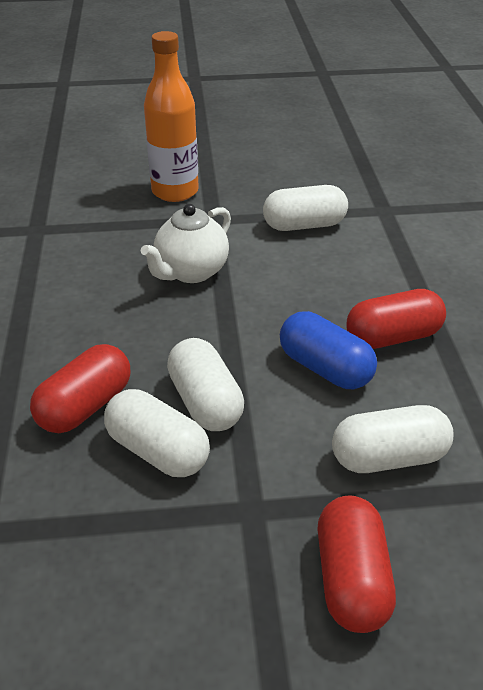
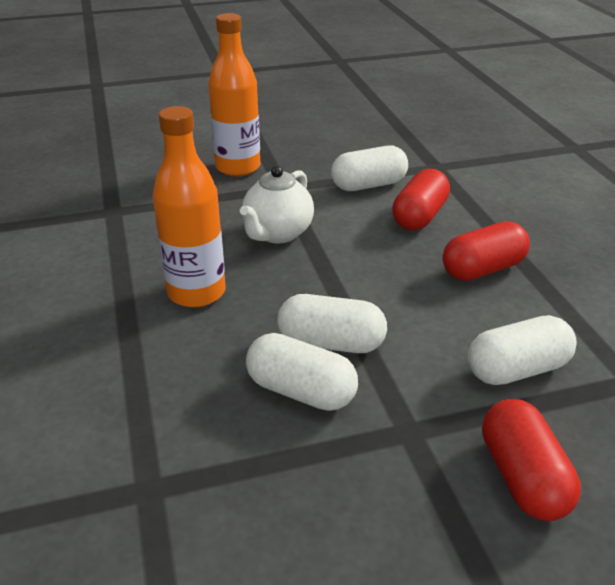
camera: 10 degrees left, 5 degrees down
(85, 406) = (216, 360): red capsule -> red capsule (419, 216)
(89, 329) = (196, 292): none -> orange bottle
(205, 402) = (331, 343): white capsule -> white capsule turned 45 degrees counterclockwise
(325, 368) = (431, 302): blue capsule -> none

